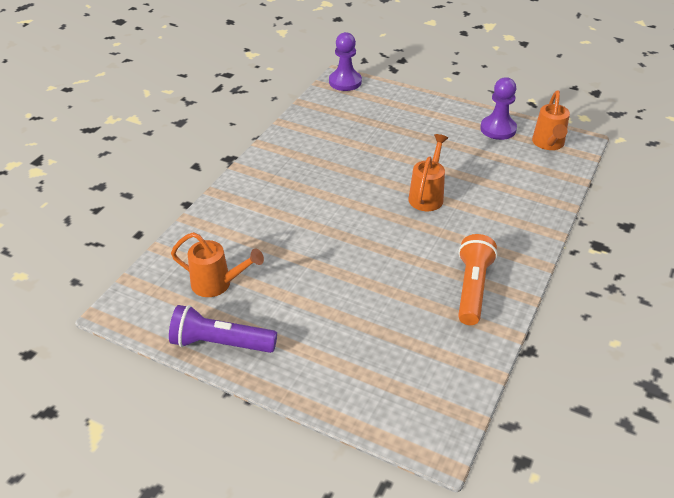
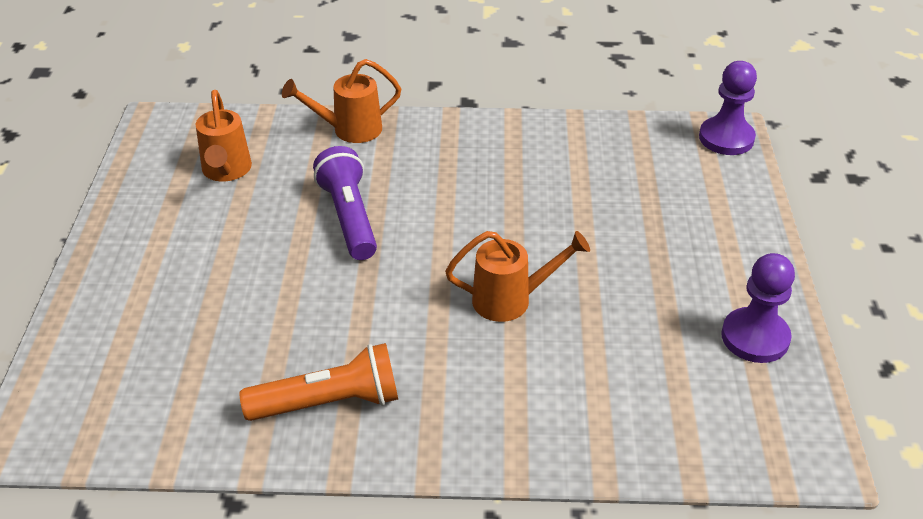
camera: 65 degrees right, 0 degrees up
(221, 343) = (133, 207): purple flashlight -> purple flashlight (349, 217)
(548, 144) = (768, 415): orange watering can -> orange watering can (349, 130)

